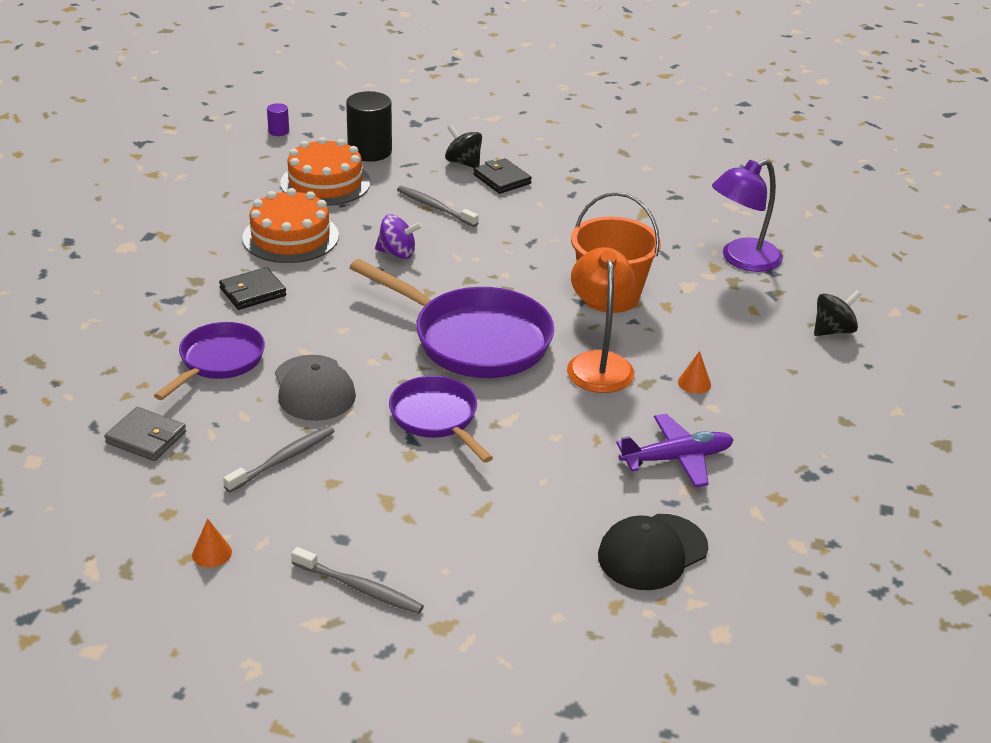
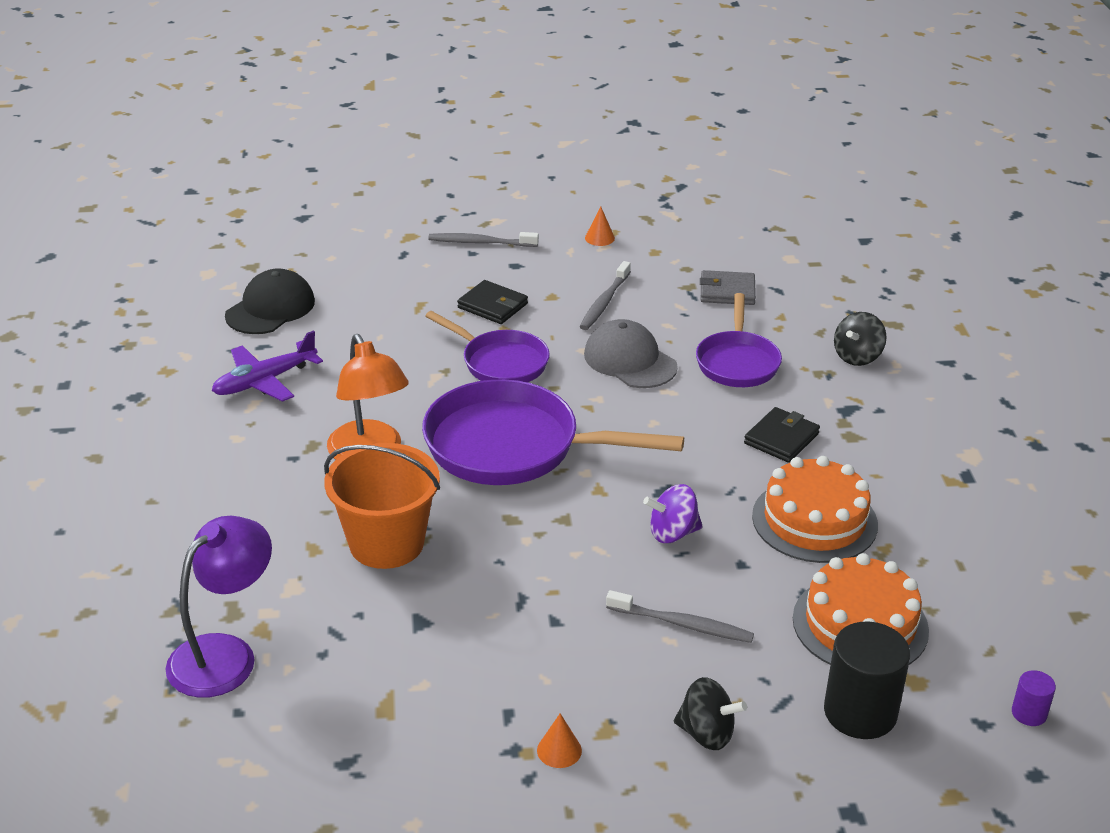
camera: 160 degrees right, 0 degrees up
(502, 179) = (627, 714): black wallet -> black wallet (492, 306)
(694, 383) = (261, 458): orange cone -> orange cone (559, 750)
(833, 330) = (99, 568): black spinning top -> black spinning top (857, 357)

